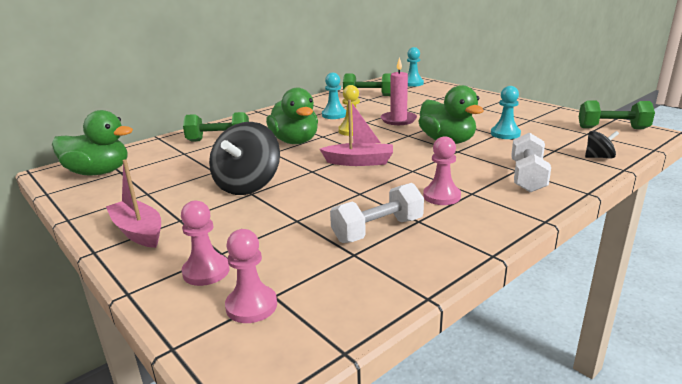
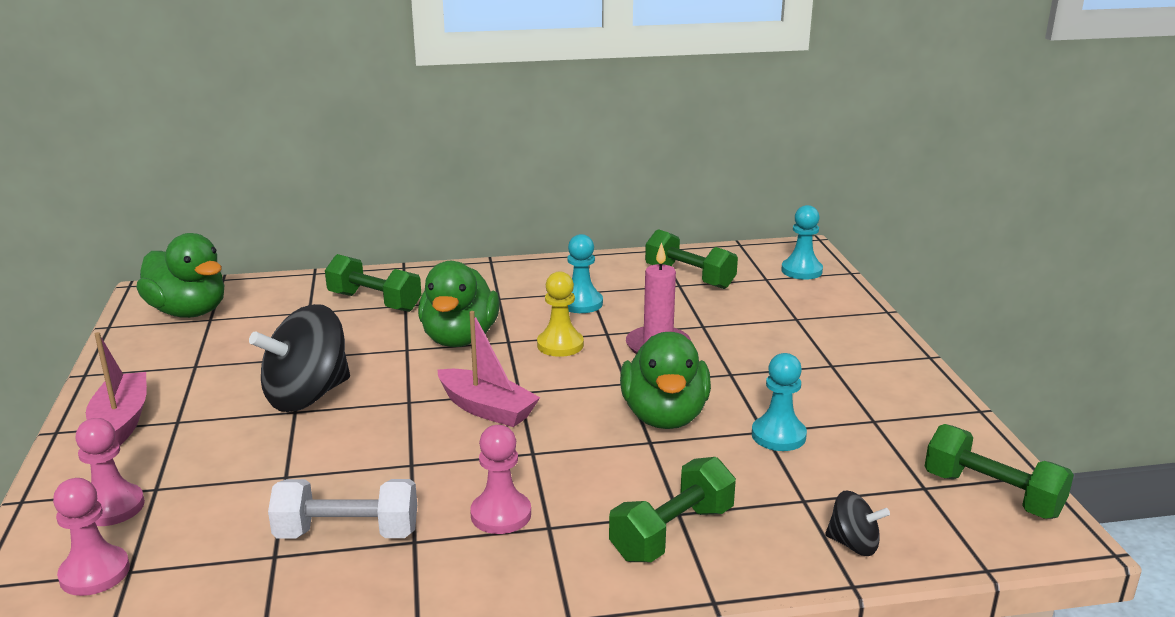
camera: 30 degrees right, 0 degrees up
(527, 177) = (672, 533): white dumbbell -> green dumbbell

